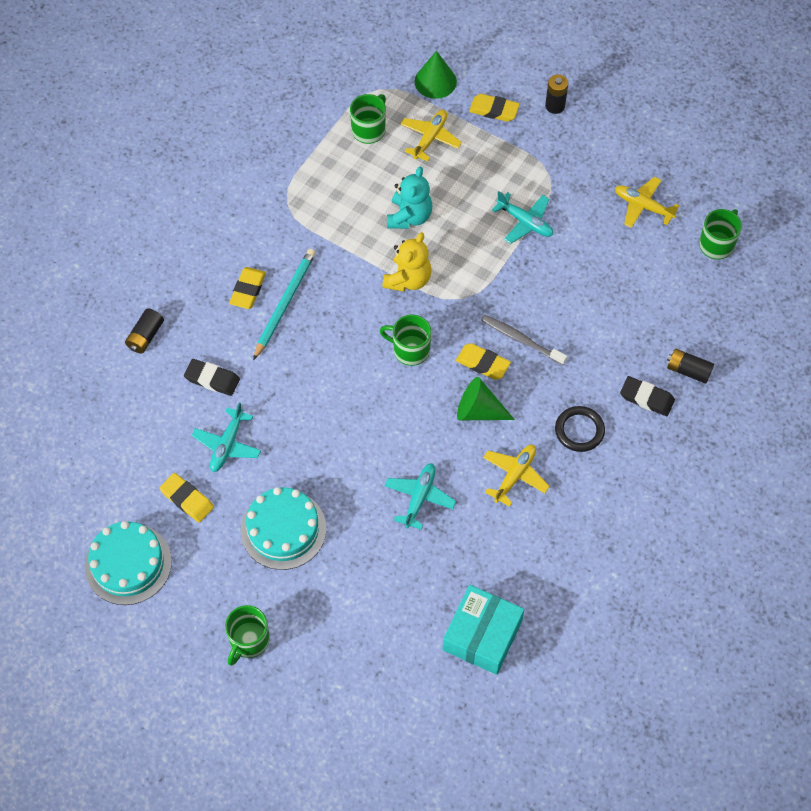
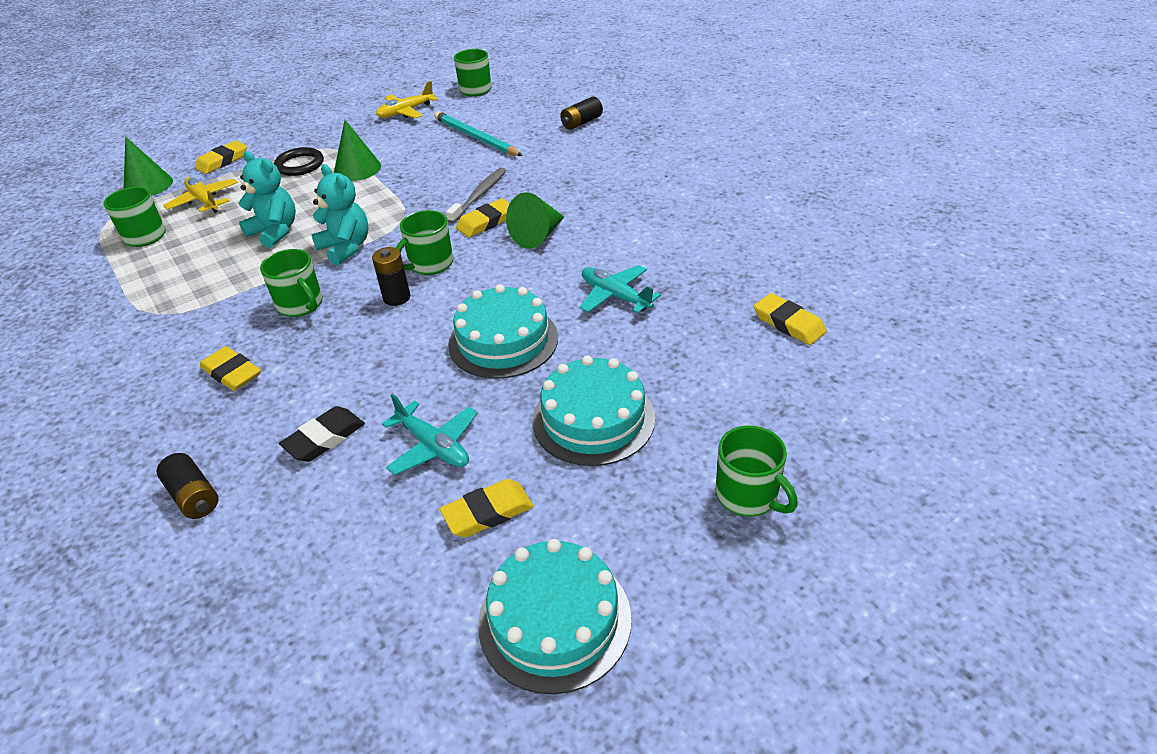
camera: 65 degrees left, 20 degrees down
(284, 304) = (283, 345): turquoise pencil -> turquoise pencil (476, 138)
(330, 289) = (301, 305): none -> green mug
(340, 441) = (503, 341): none -> turquoise cake
(408, 279) = (346, 248): yellow teddy bear -> turquoise teddy bear
(431, 630) = (788, 323): none -> yellow eraser
(482, 635) = (807, 288): turquoise box -> none
(515, 476) = (628, 229): yellow plane -> none
(521, 339) = (479, 195): grey toothbrush -> grey toothbrush turned 150 degrees clockwise
(525, 222) = (357, 169): turquoise plane -> green cone
(555, 106) = (259, 131): black battery -> black battery (397, 297)
(579, 430) = (602, 184): black ring -> black ring (300, 165)
(646, 398) = (593, 145): black eraser -> none

